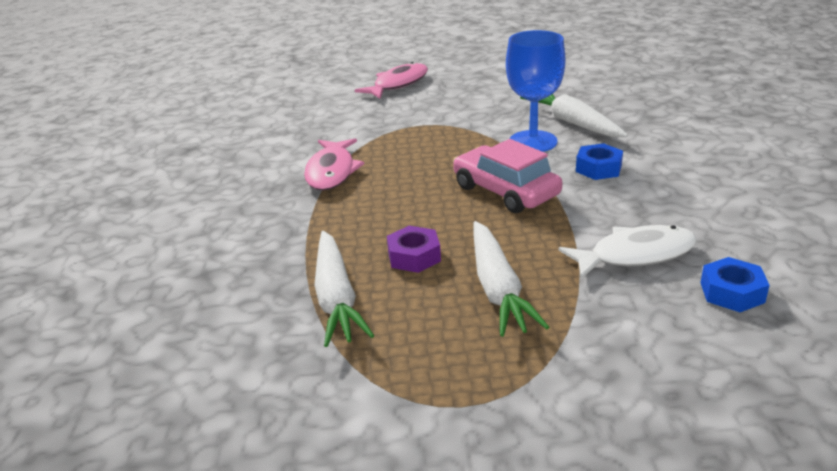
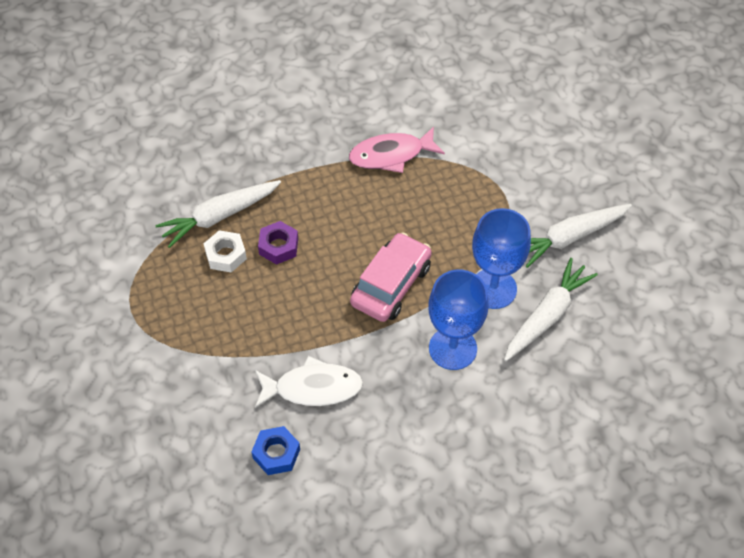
camera: 70 degrees right, 25 degrees up
(398, 84) = (595, 147): pink fish -> none
(405, 299) = (226, 255): none -> white nut
(498, 289) = (249, 306): white carrot -> white carrot (569, 238)
(598, 168) = (452, 348): blue nut -> blue goblet
(635, 255) = (313, 388): white fish -> white fish turned 60 degrees counterclockwise

